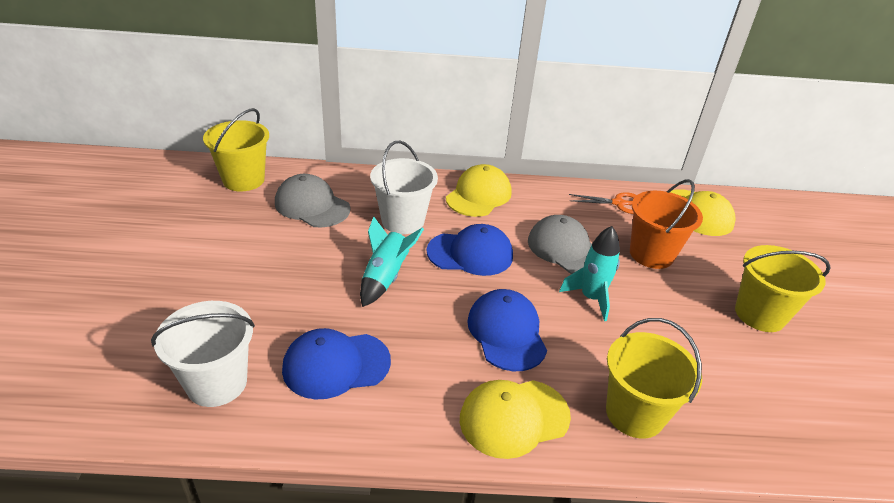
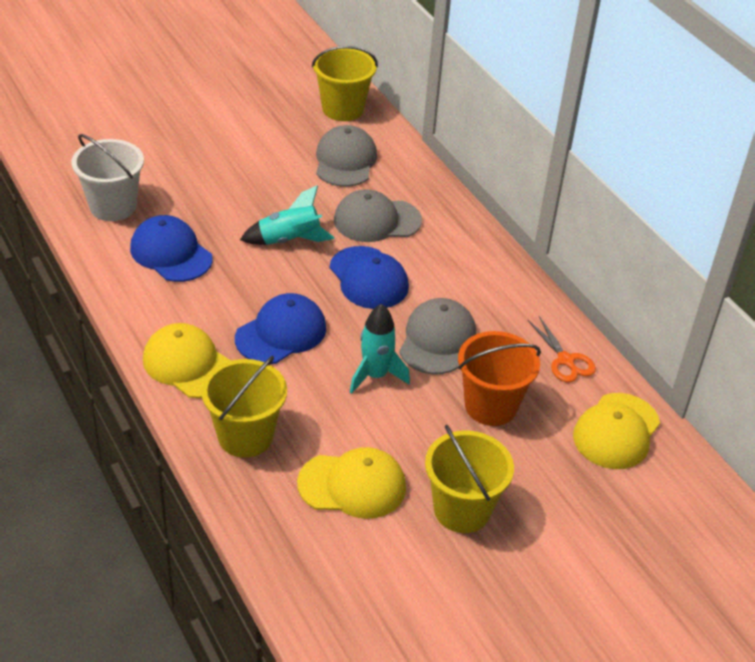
camera: 60 degrees right, 5 degrees up
(403, 221) = (377, 220): white bucket -> grey cap
(479, 195) = (469, 254): yellow cap -> yellow cap (352, 485)

